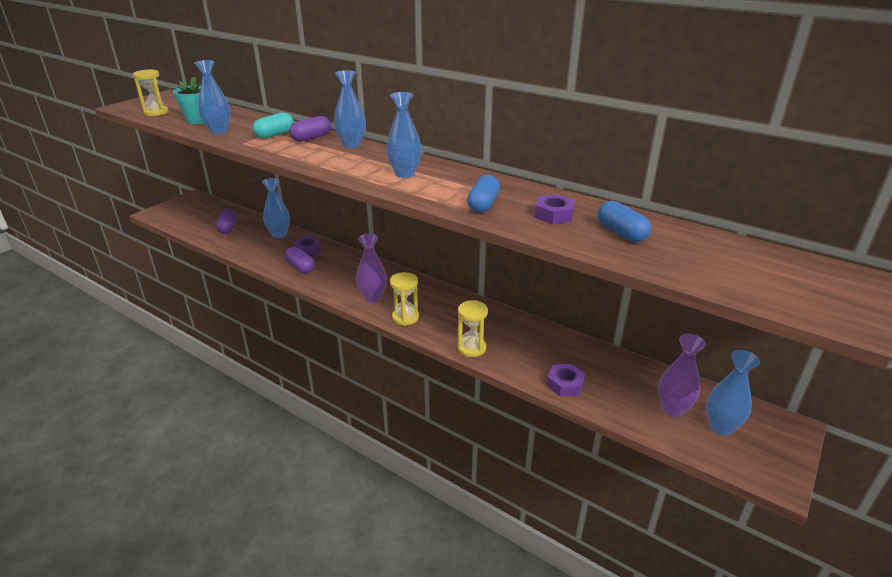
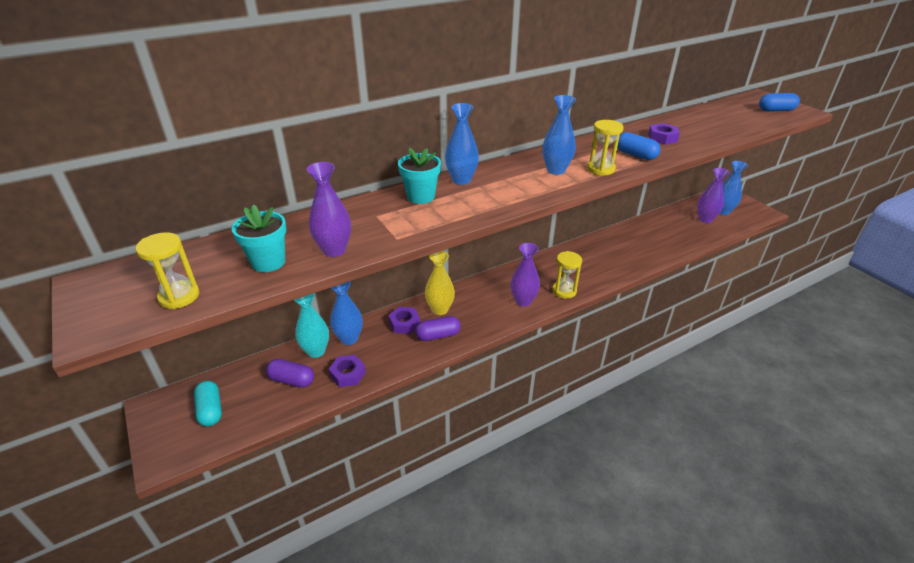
camera: 65 degrees left, 5 degrees up
(219, 131) = (334, 250): blue vase -> purple vase
(260, 227) = (316, 351): none -> turquoise vase
(275, 135) = (387, 215): turquoise capsule -> turquoise capsule (210, 410)
(311, 138) = (420, 196): purple capsule -> turquoise flower pot
(335, 260) = (440, 309): none -> yellow vase
(471, 348) = (619, 270): yellow hourglass -> yellow hourglass (600, 169)
(564, 384) = (672, 246): purple nut -> purple nut (348, 374)
(621, 233) = (697, 127): blue capsule -> blue capsule (776, 110)

